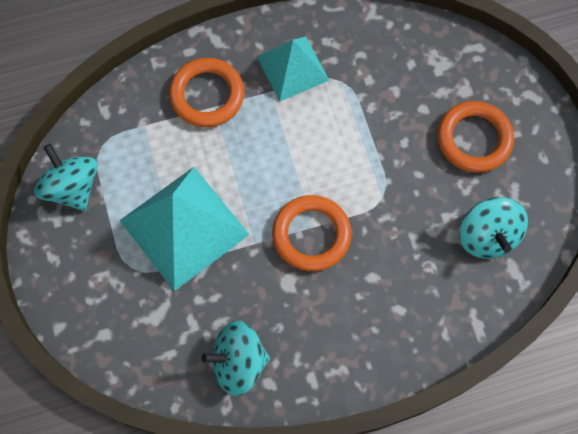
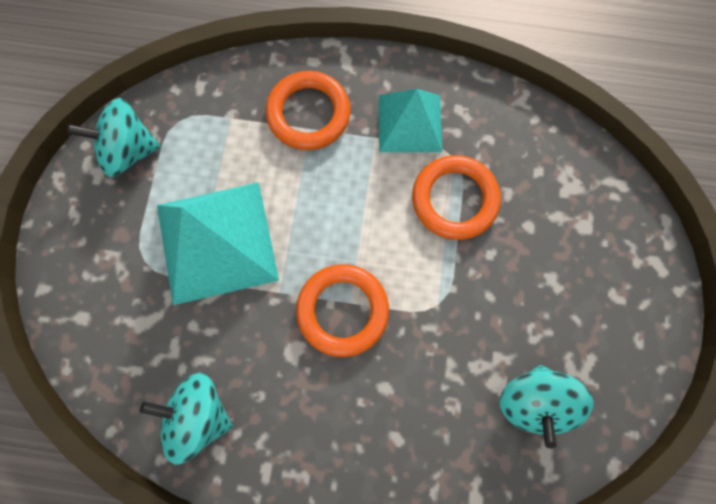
camera: 25 degrees right, 5 degrees up
(72, 188) = (129, 151): turquoise spinning top -> turquoise spinning top turned 90 degrees counterclockwise
(474, 139) = (569, 285): orange ring -> orange ring (454, 199)

